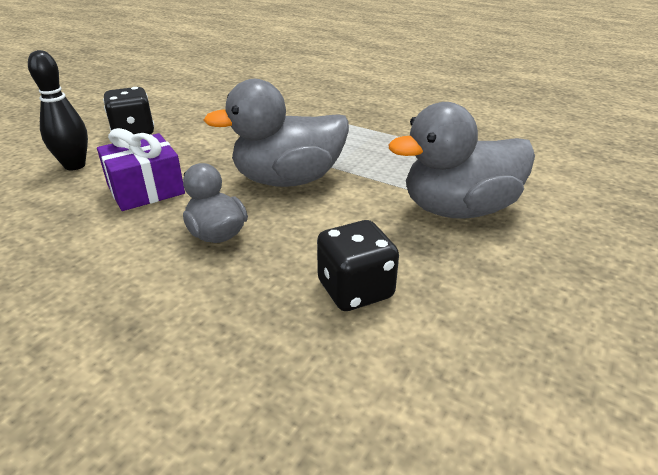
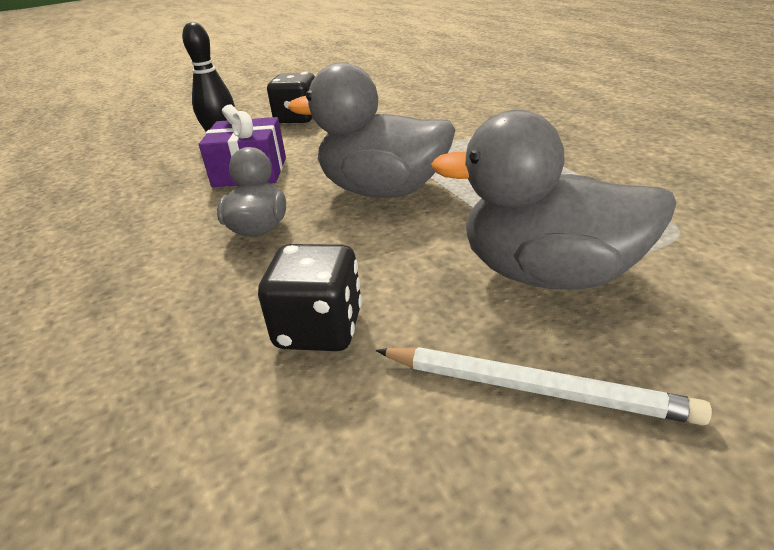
camera: 35 degrees right, 0 degrees up
(516, 277) = (533, 388): none -> white pencil

